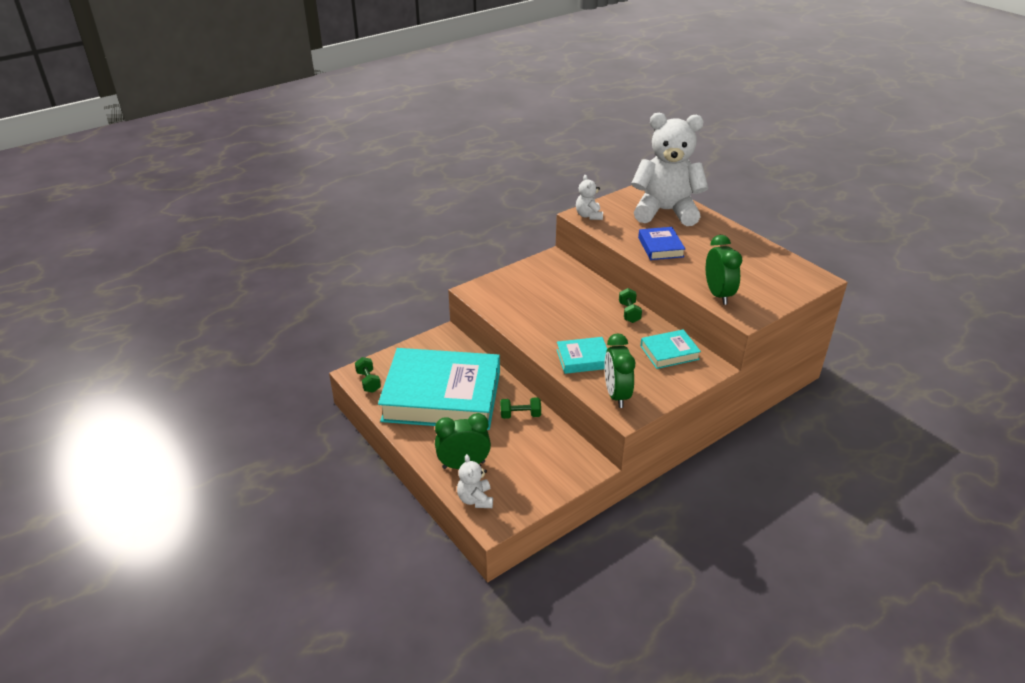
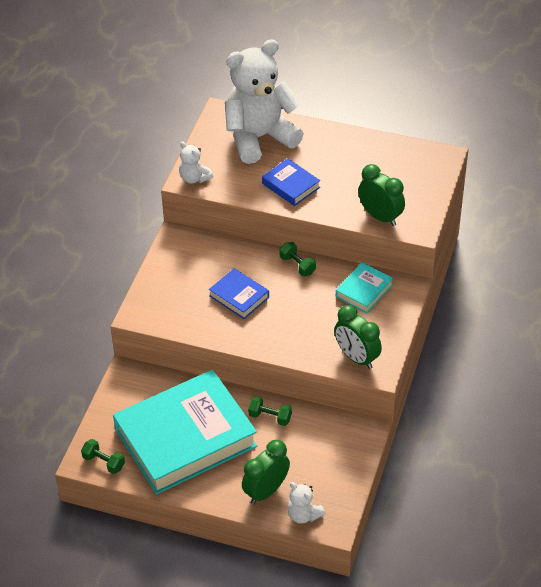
camera: 35 degrees left, 10 degrees up
(520, 415) = (270, 417): green dumbbell -> green dumbbell turned 60 degrees clockwise
(561, 312) = (239, 296): none -> blue book
(583, 359) = (300, 336): turquoise book -> none

